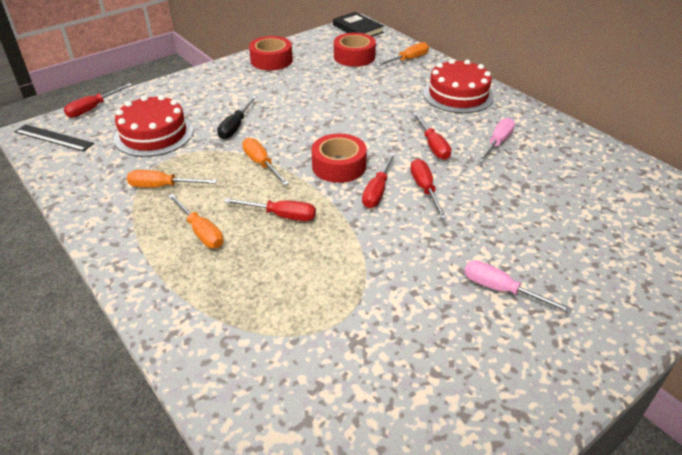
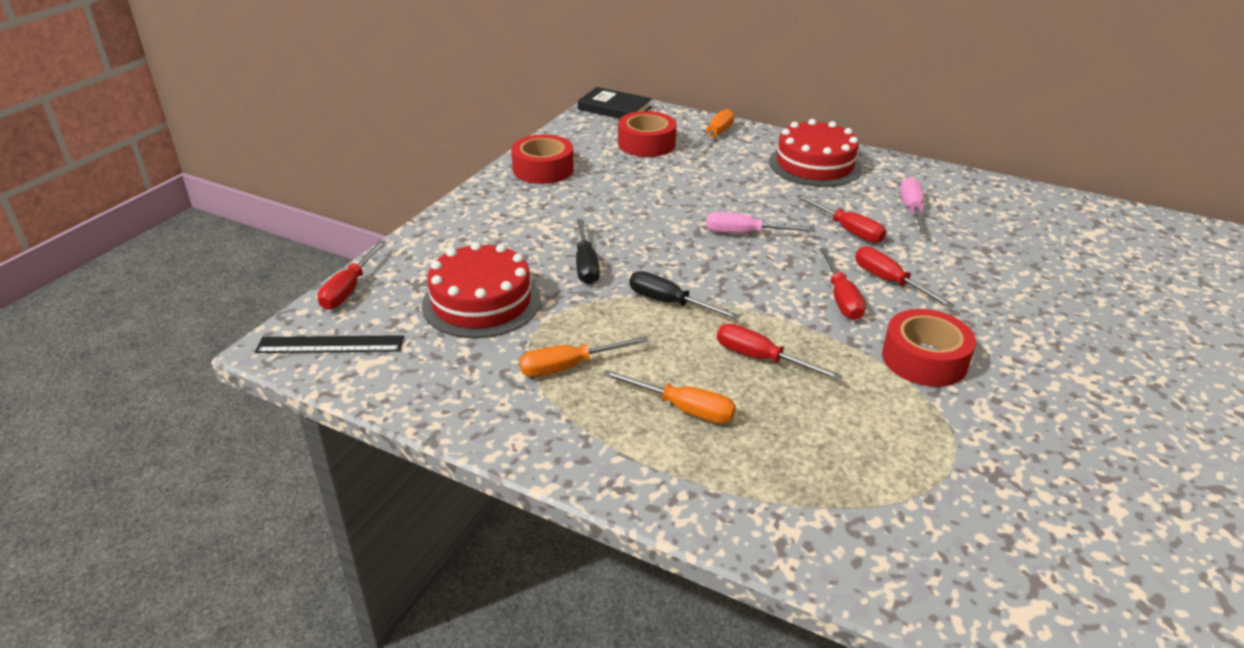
camera: 25 degrees left, 5 degrees down
(261, 164) = (669, 303): orange screwdriver -> black screwdriver
(281, 215) = (761, 359): red screwdriver -> red screwdriver turned 135 degrees counterclockwise
(339, 166) = (766, 280): red tape -> red tape (924, 359)
(501, 290) = (1076, 368): pink screwdriver -> pink screwdriver (745, 233)

